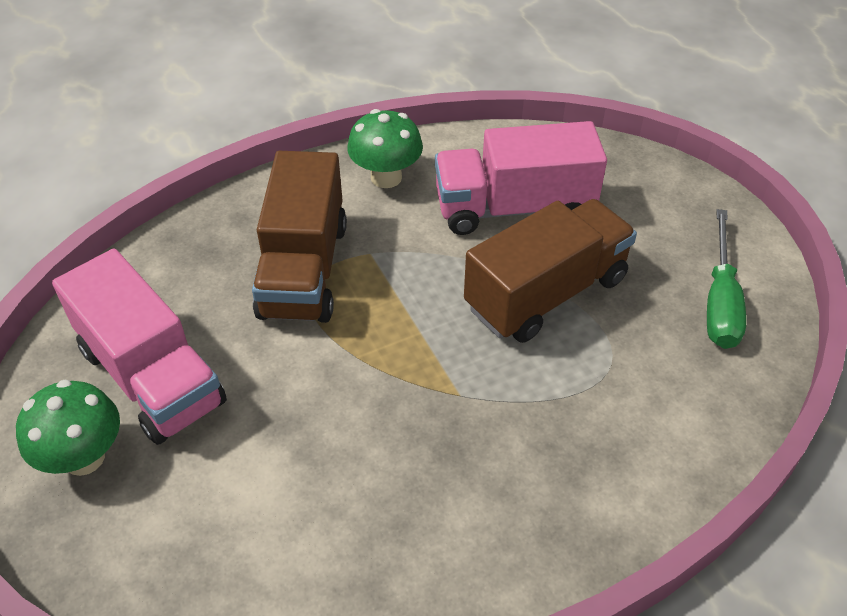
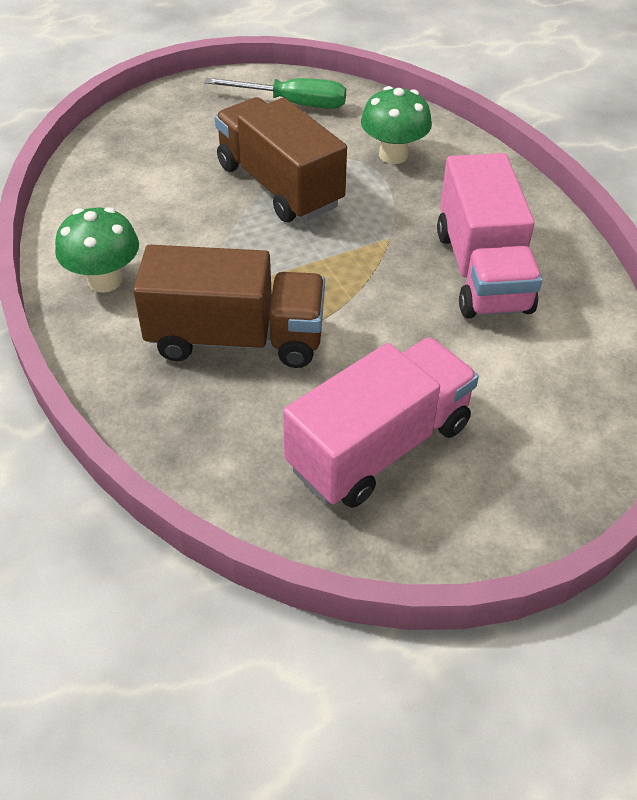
camera: 90 degrees left, 0 degrees up
(84, 457) = (482, 486): green mushroom -> green mushroom (393, 155)
(514, 208) = (169, 197): pink truck -> pink truck (482, 271)

